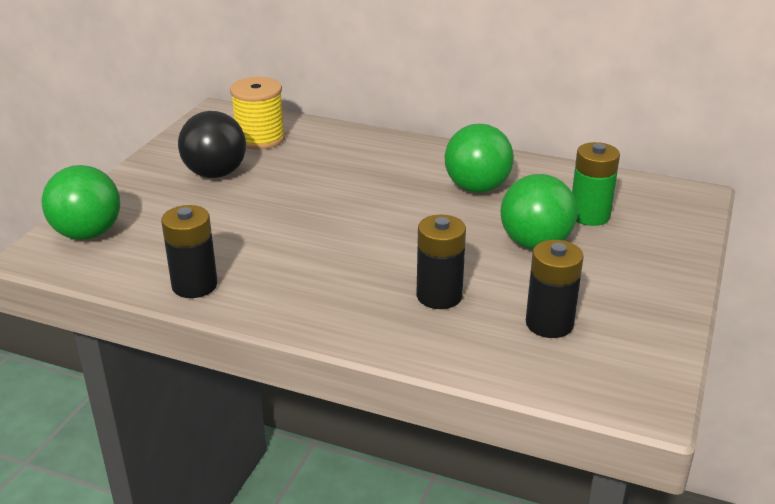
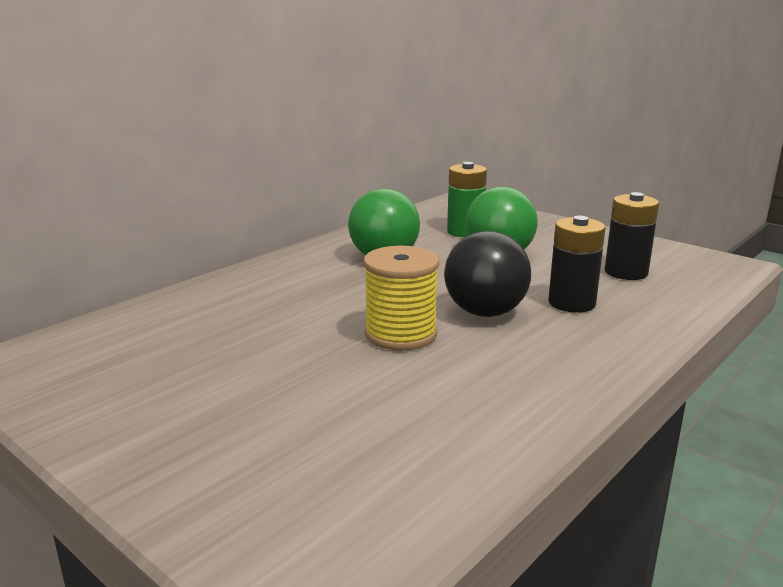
camera: 70 degrees left, 10 degrees down
(88, 234) = (285, 527): green ball -> none
(194, 285) = (500, 435): black battery -> none
(215, 174) = (200, 386): black ball -> black ball (485, 313)
(260, 138) = (134, 343): yellow spool -> yellow spool (400, 334)

